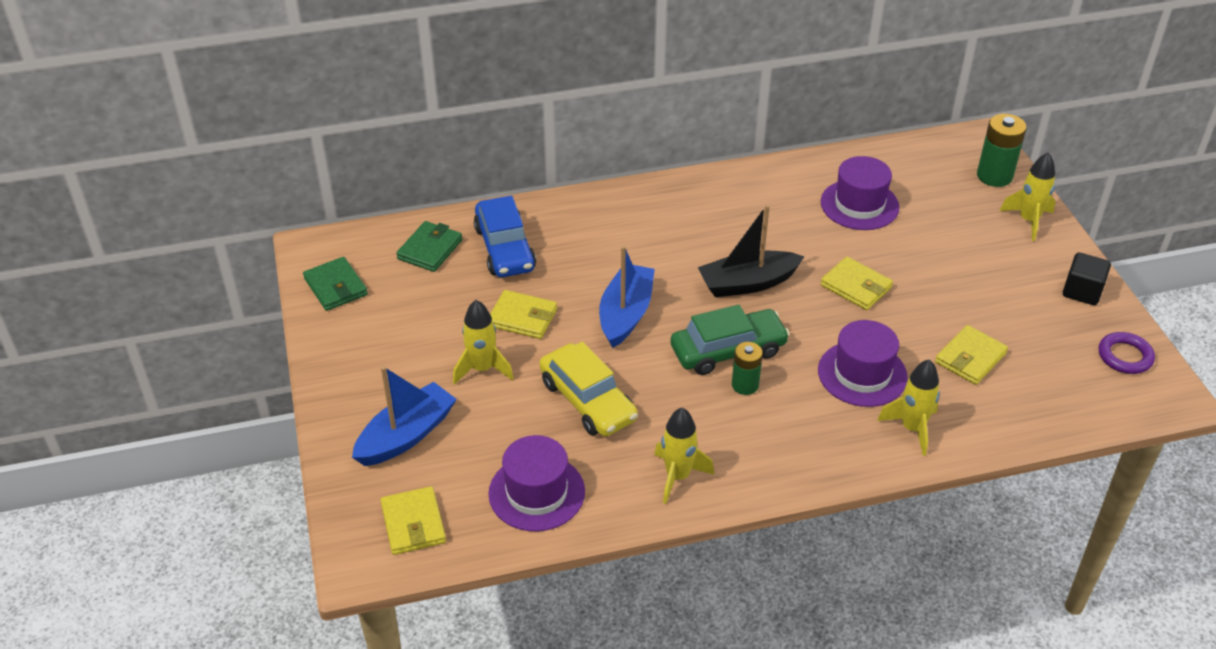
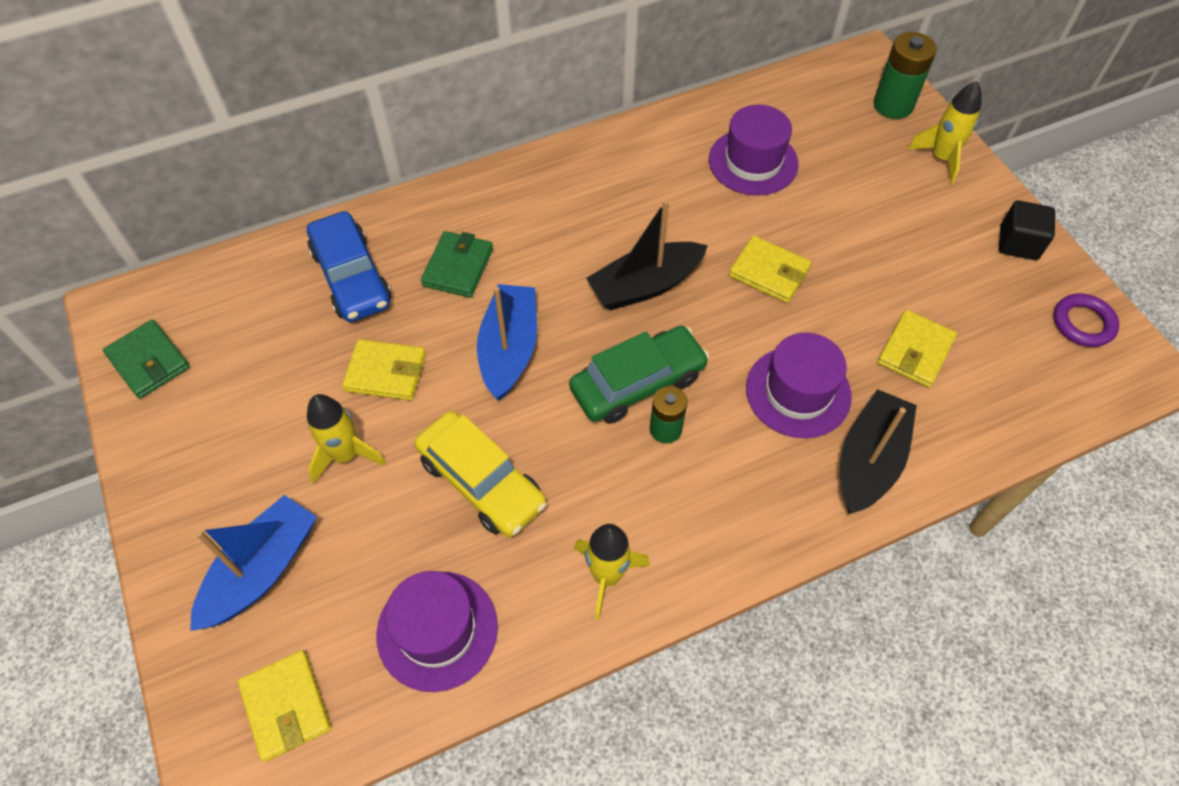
camera: 10 degrees left, 15 degrees up
(430, 249) = (260, 291): green wallet -> green wallet (458, 267)
(912, 428) = (869, 460): yellow rocket -> black boat

